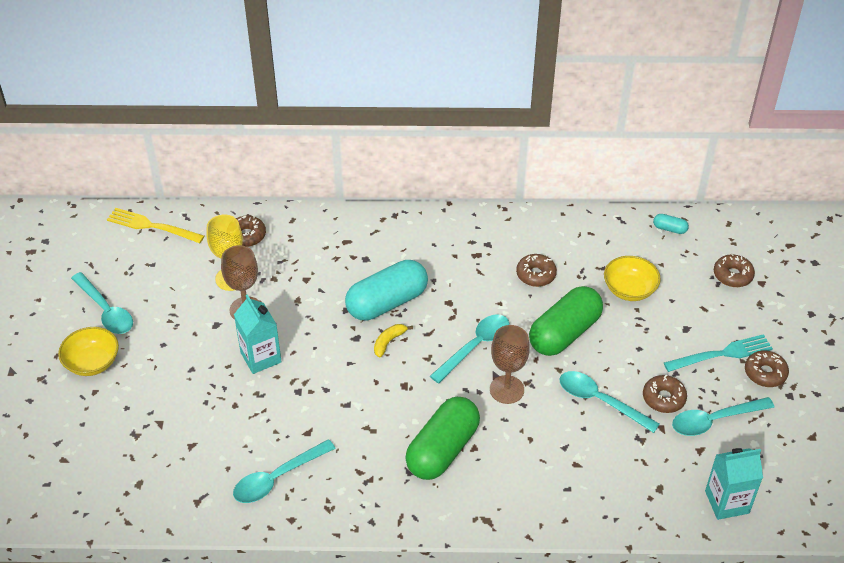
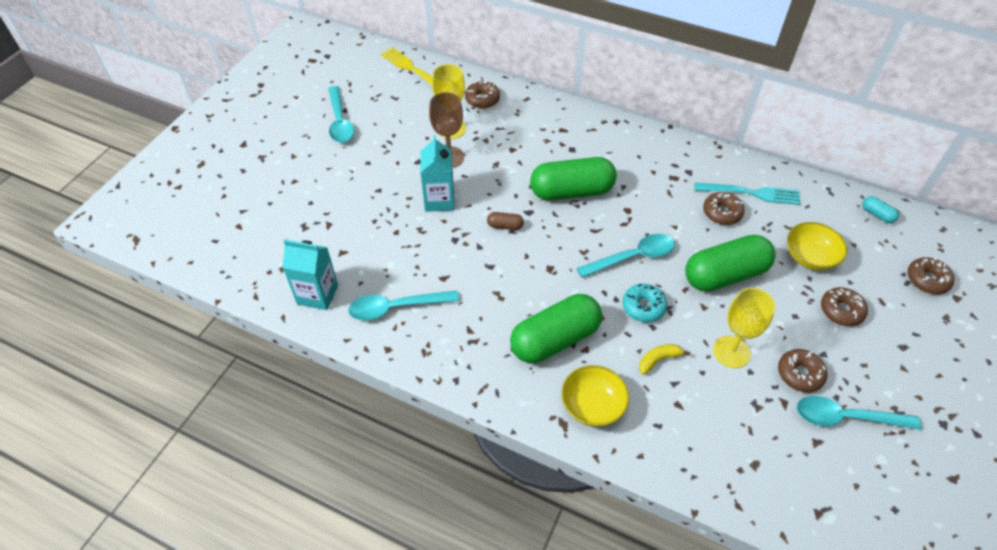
camera: 25 degrees right, 5 degrees up
(92, 362) = (306, 158): yellow bowl -> yellow bowl (592, 406)
(340, 360) = (505, 226): none -> brown capsule
(387, 302) = (571, 191): turquoise capsule -> green capsule
(389, 342) = (555, 225): yellow banana -> yellow banana (658, 360)
(507, 389) = (643, 307): brown goblet -> turquoise donut
(600, 401) = (731, 352): turquoise spoon -> yellow goblet
(722, 354) = (883, 353): turquoise fork -> turquoise fork (751, 193)
(727, 502) = (824, 509): turquoise carton -> turquoise carton (317, 294)
(765, 373) = (924, 390): brown donut -> brown donut (841, 311)

